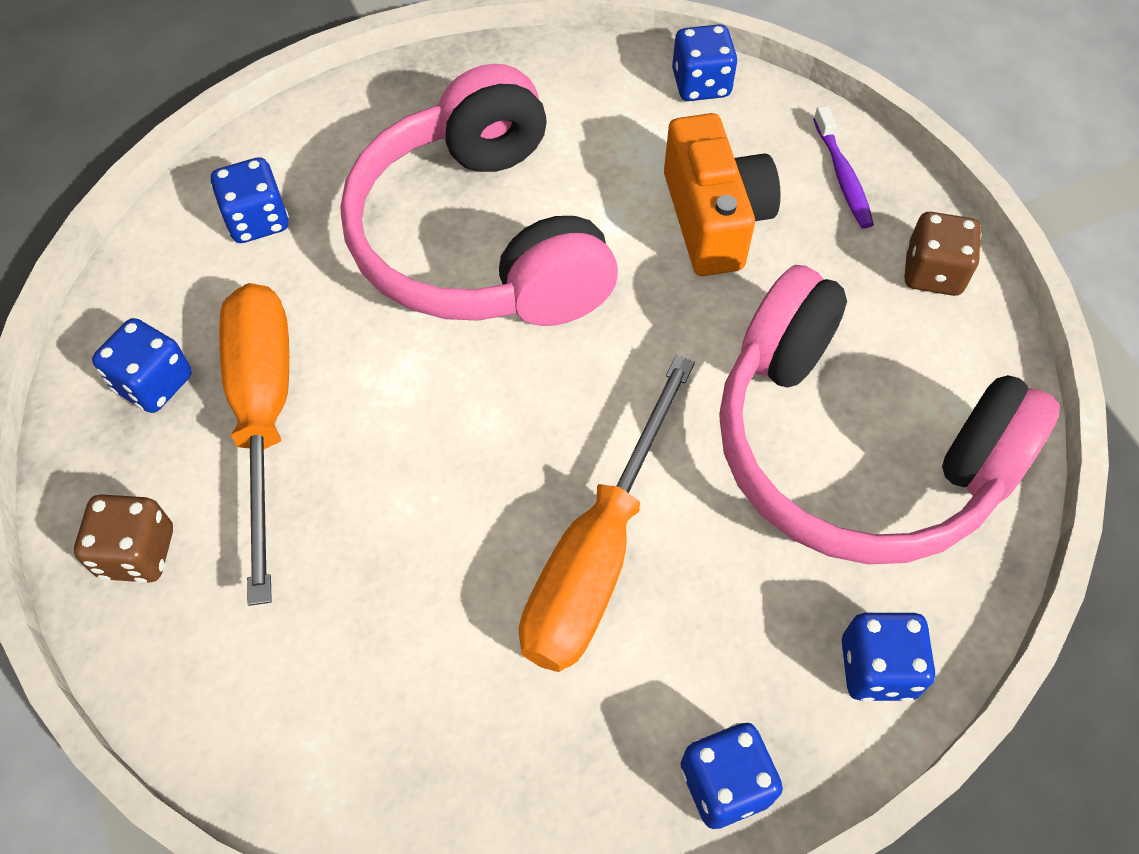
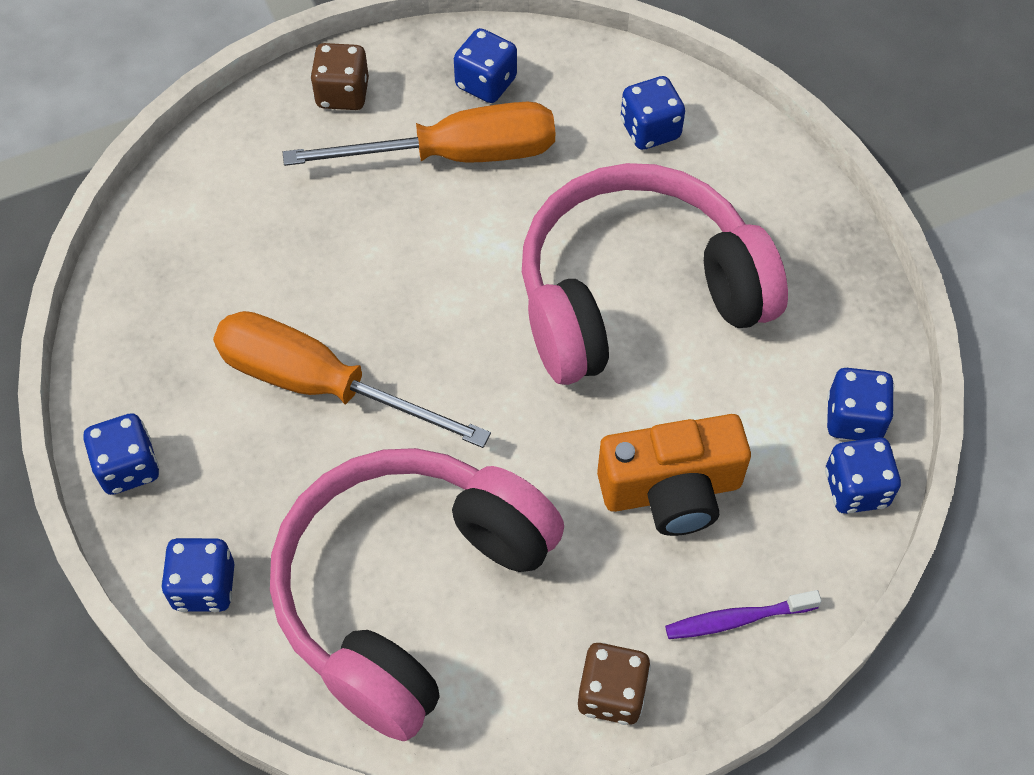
camera: 90 degrees right, 0 degrees up
(627, 80) = (854, 418): none -> blue dice

